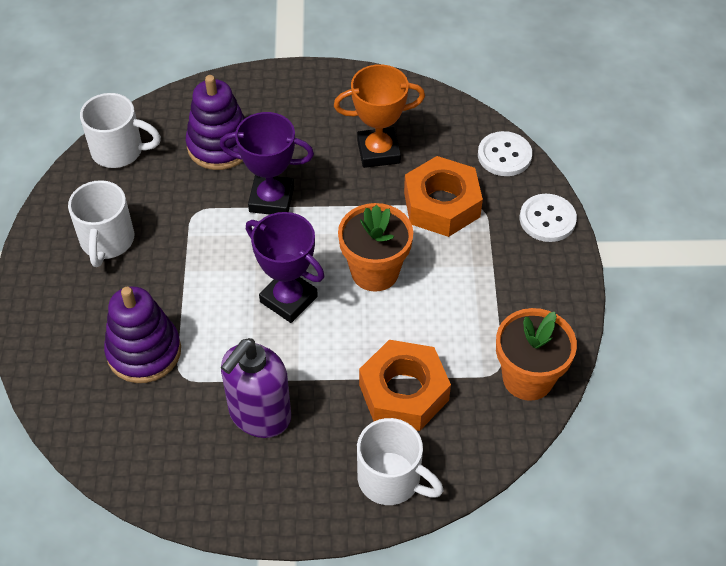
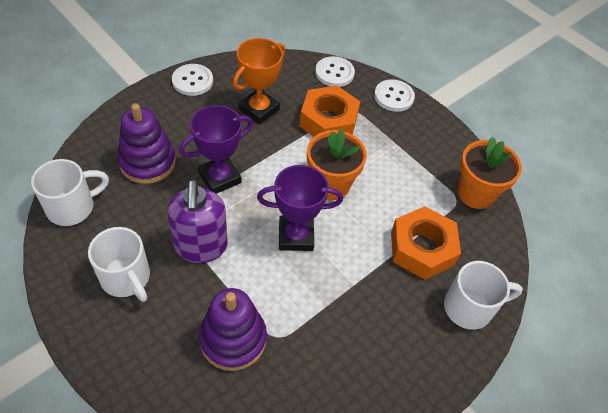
camera: 45 degrees left, 0 degrees up
(259, 415) = (354, 326): purple soap dispenser -> purple soap dispenser (201, 247)
(339, 85) = (192, 81): none -> white button

